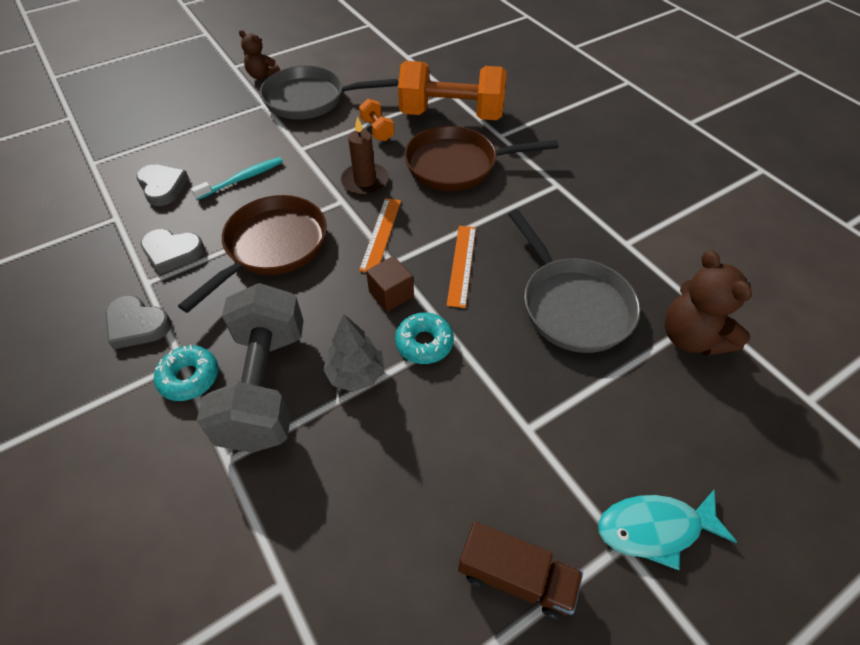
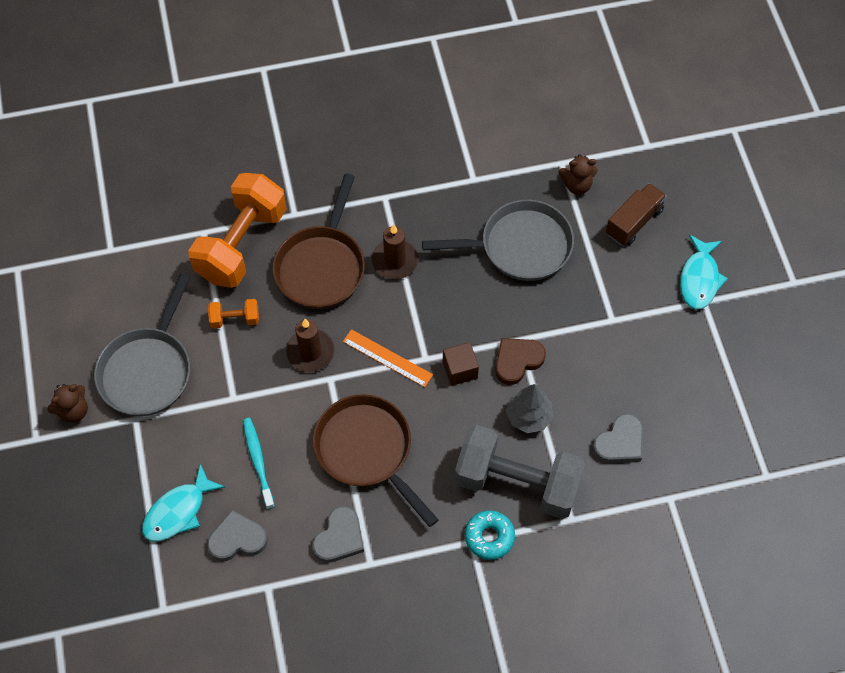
camera: 70 degrees left, 10 degrees up
(137, 325) = (418, 574): grey heart -> grey heart (620, 442)
(184, 147) = (178, 511): none -> turquoise fish
(424, 343) = (517, 361): turquoise donut -> brown heart
(462, 265) = (448, 307): orange ruler -> none
(492, 210) = (395, 261): none -> brown candle
(515, 577) = (704, 366): brown truck -> brown truck (634, 222)
(691, 337) = (576, 185): brown teddy bear -> brown teddy bear, size x0.62

